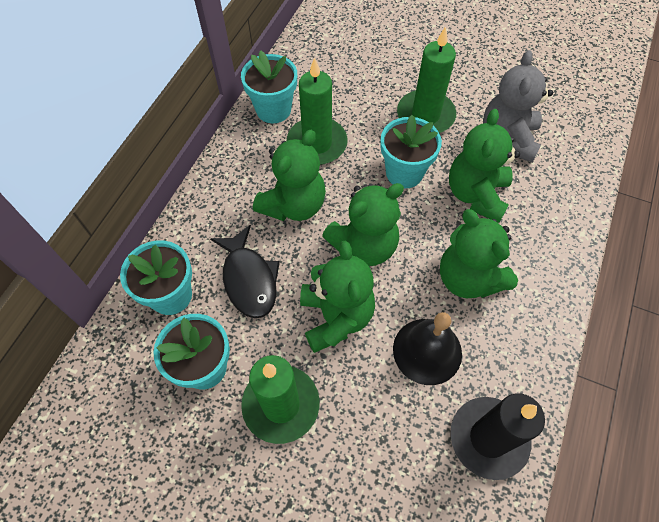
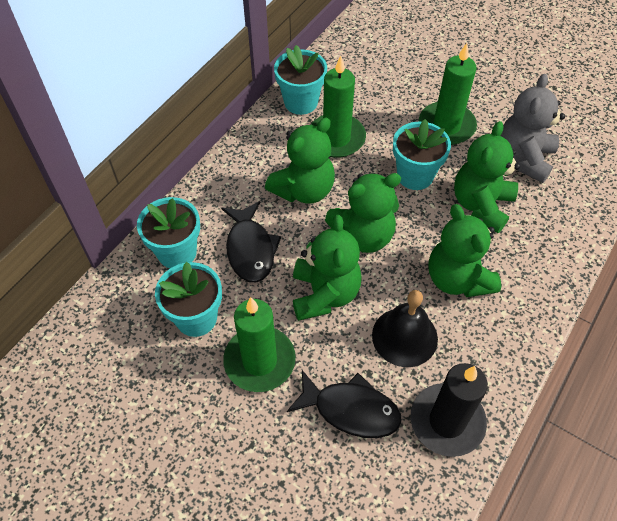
camera: 10 degrees right, 5 degrees down
(387, 443) = (350, 410): none -> black fish

